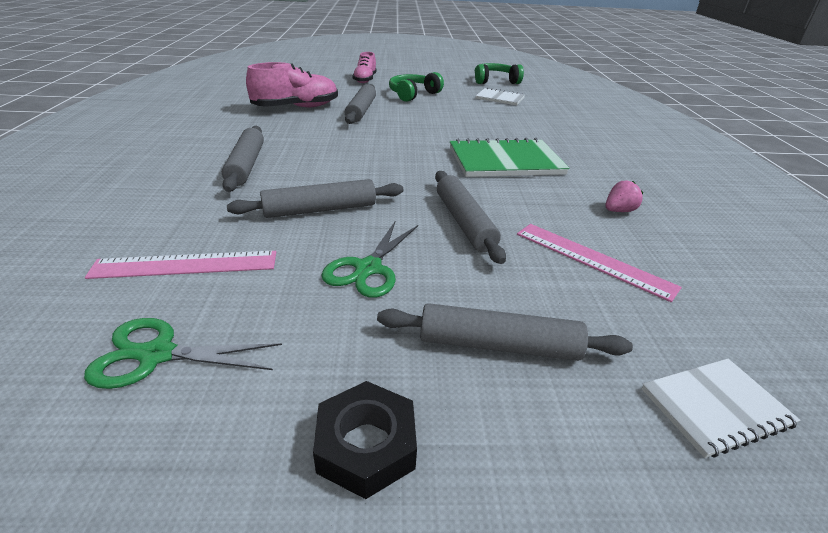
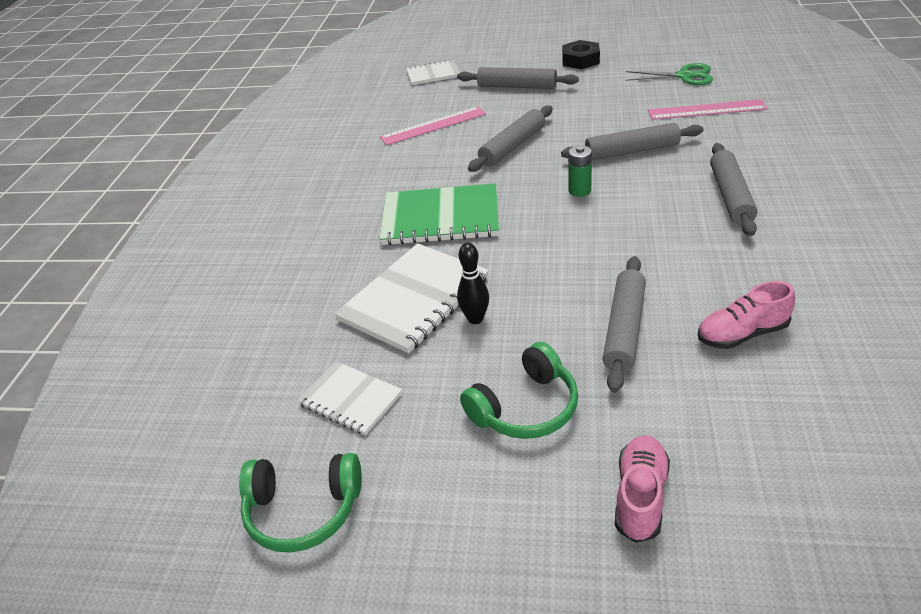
camera: 165 degrees left, 5 degrees up
(296, 107) = (742, 334): pink shoe -> pink shoe, size x0.64
(368, 268) = (586, 114): green scissors -> none
(383, 175) = (579, 191): none -> green battery
(449, 116) = (475, 319): none -> black bowling pin
(464, 222) = (513, 146): grey rolling pin -> grey rolling pin turned 45 degrees clockwise
(493, 124) = (414, 299): none -> white notebook
(593, 259) = (433, 126): pink ruler -> pink ruler turned 75 degrees counterclockwise
(618, 211) = (376, 163): pink strawberry -> none

